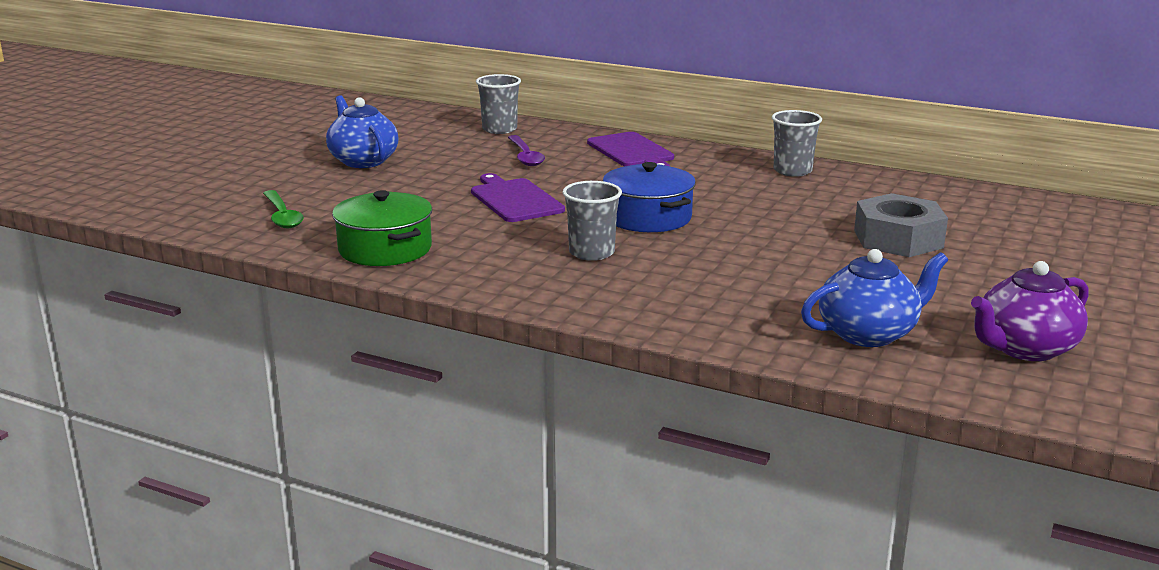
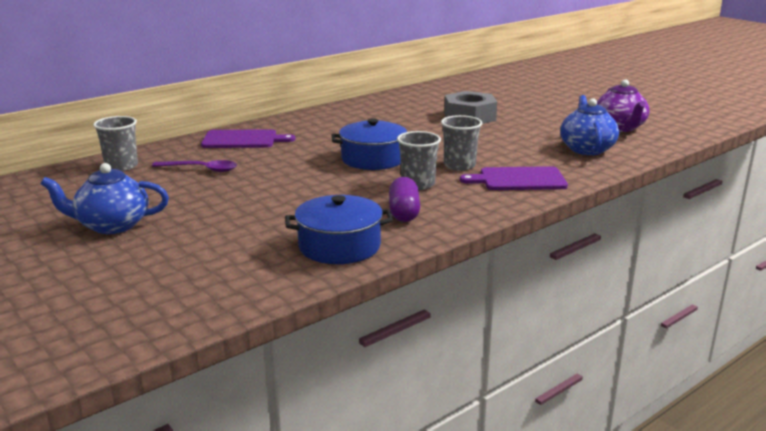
camera: 65 degrees left, 0 degrees up
(282, 216) = (208, 278): green spoon -> none
(385, 249) = (339, 246): green pot -> blue pot
(498, 260) = (404, 212): none -> purple capsule
(515, 199) = (290, 188): purple cutting board -> purple cutting board (519, 179)
(792, 171) = (339, 113): grey cup -> grey cup (459, 165)

